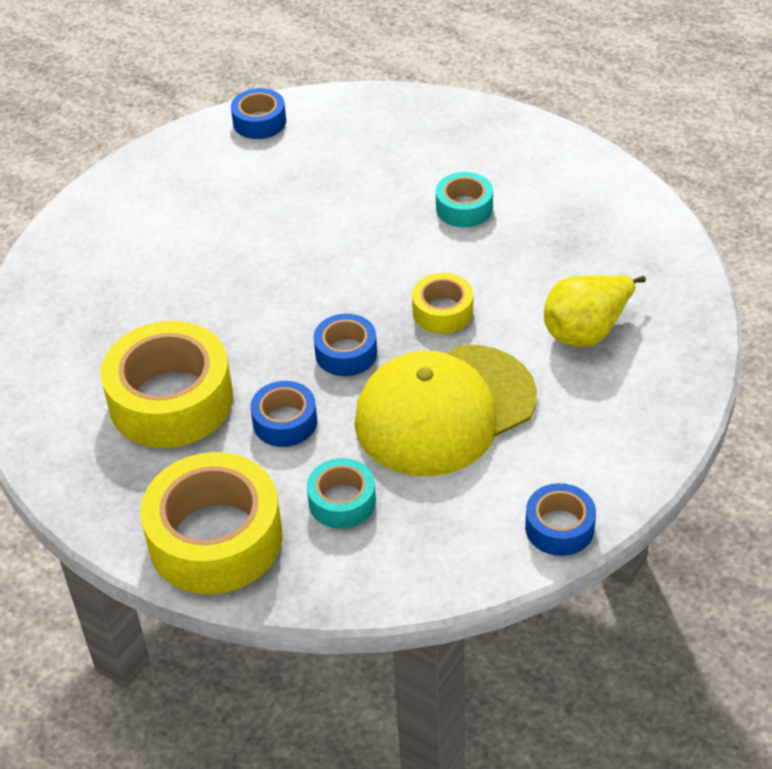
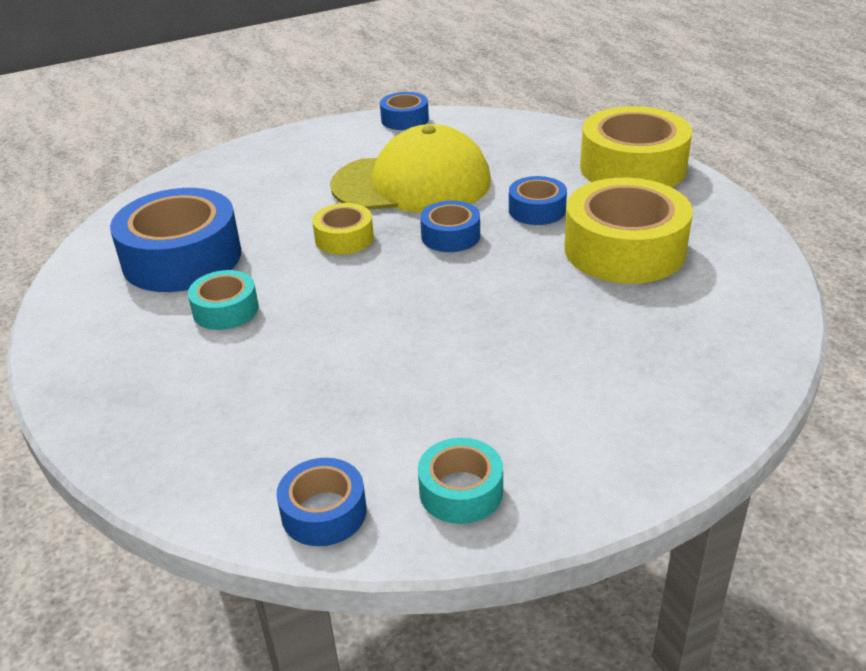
camera: 150 degrees left, 10 degrees down
(342, 501) = (529, 162): turquoise tape -> turquoise tape (461, 491)
(561, 236) = (182, 258): none -> blue tape
(587, 330) = (257, 195): yellow pear -> none

